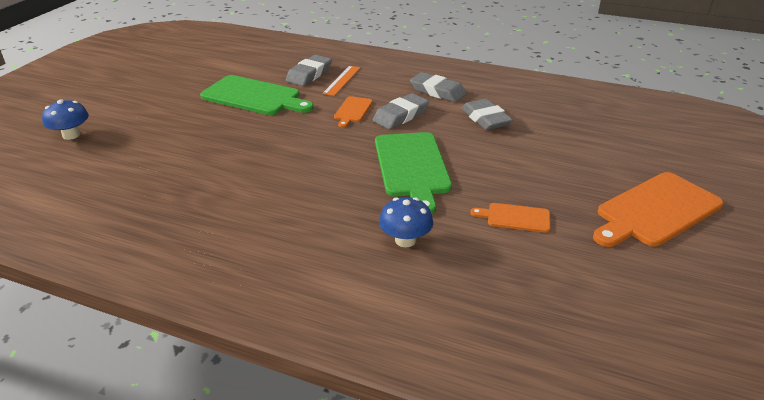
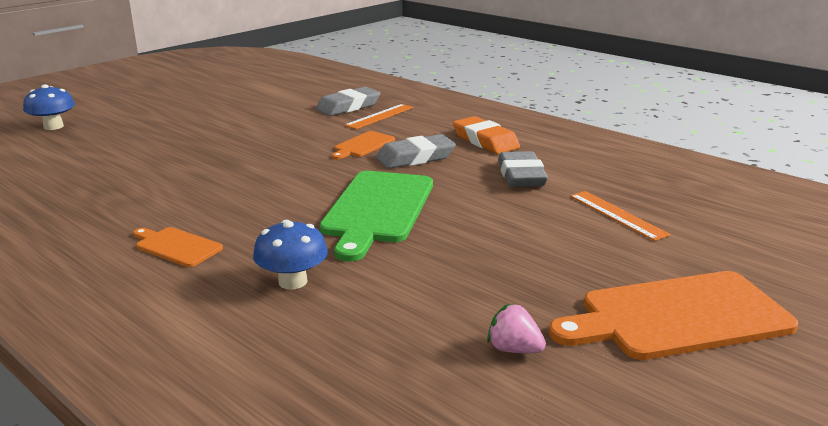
camera: 20 degrees right, 10 degrees down
(254, 97) = (267, 119): green cutting board -> none
(437, 91) = (485, 141): grey eraser -> orange eraser
(515, 217) = (459, 285): orange cutting board -> orange cutting board (176, 246)
(569, 140) = (617, 215): none -> orange ruler
(583, 257) = (514, 349): none -> pink strawberry

